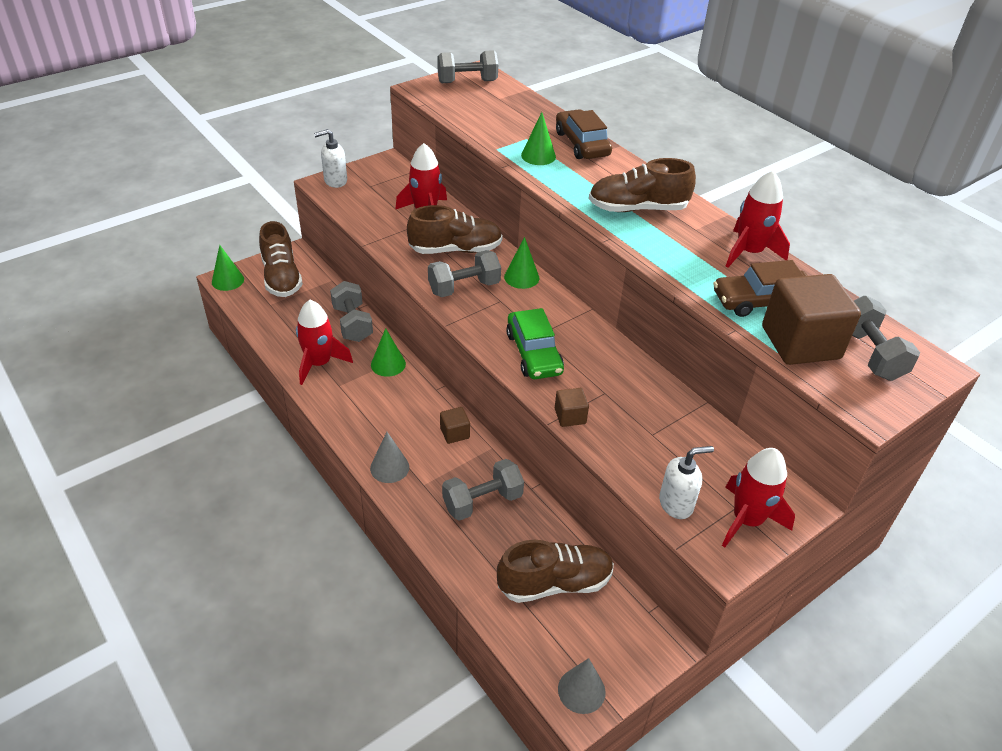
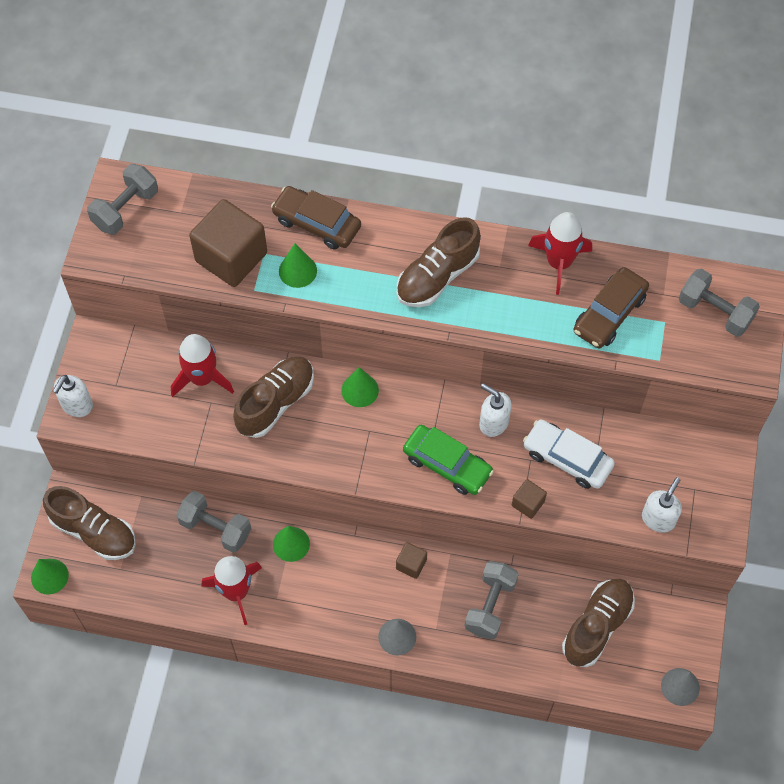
camera: 40 degrees left, 20 degrees up
(464, 288) = (328, 441): grey dumbbell -> none
(600, 353) = (493, 423): none -> white soap dispenser
(637, 411) = (567, 459): none -> white car
(747, 520) = (709, 493): red rocket -> none
(800, 343) = (666, 338): brown cube -> brown cube (231, 257)

